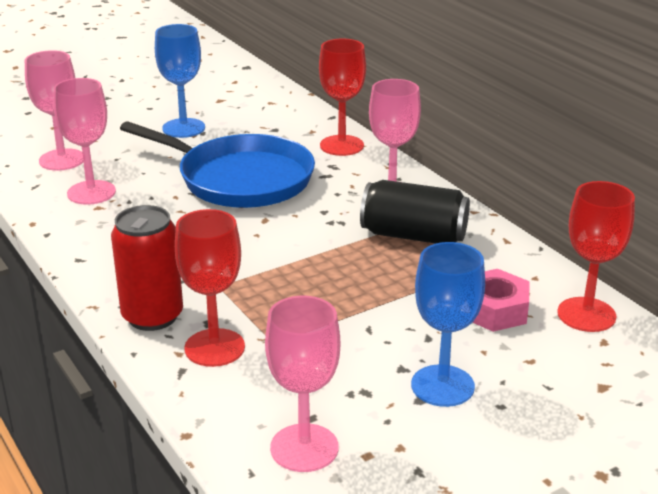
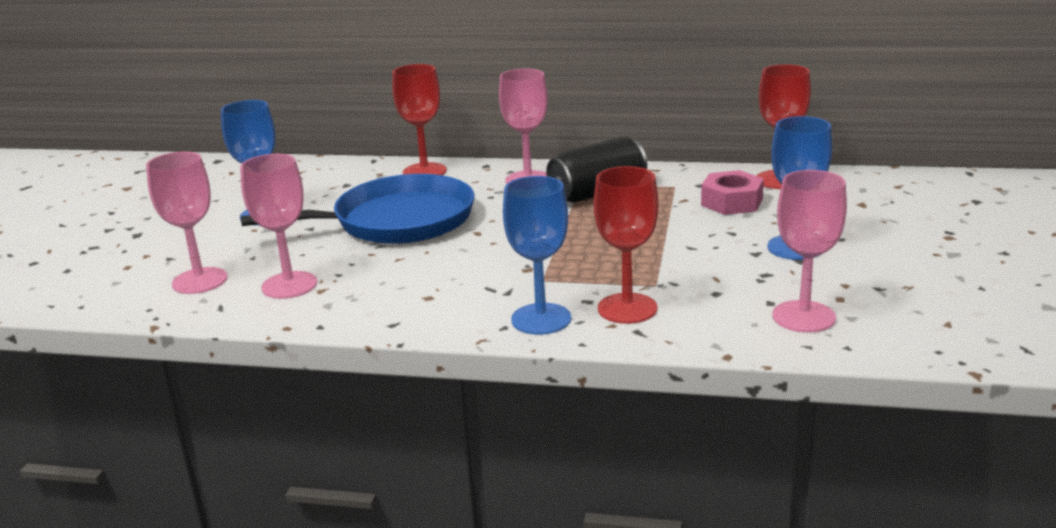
camera: 45 degrees left, 5 degrees down
(152, 316) = (541, 319): red can -> blue goblet

